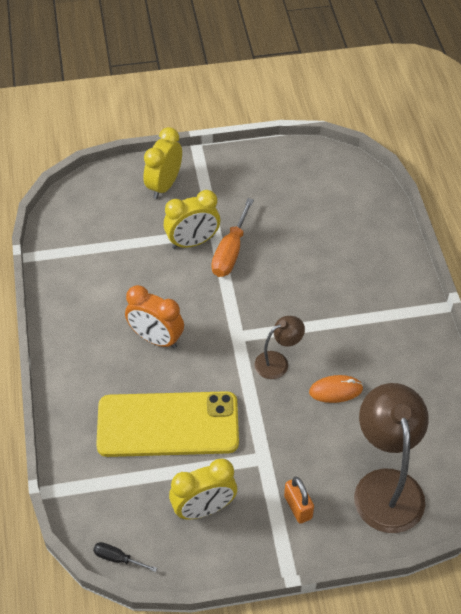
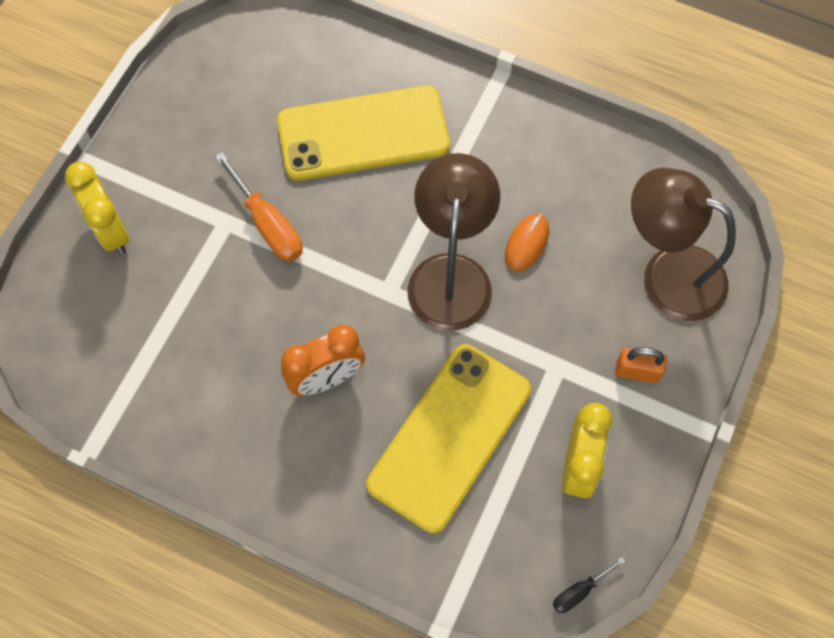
camera: 55 degrees left, 15 degrees up
(193, 242) = (222, 254): yellow clock -> none
(278, 362) = (451, 274): brown lamp -> brown lamp, size x1.92
(333, 261) = (363, 134): none -> yellow phone

